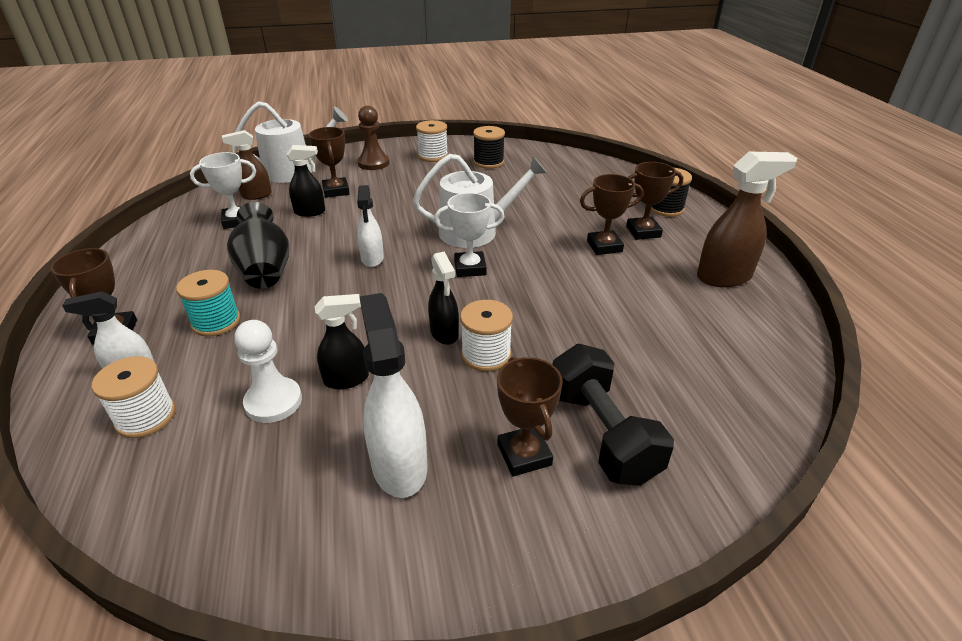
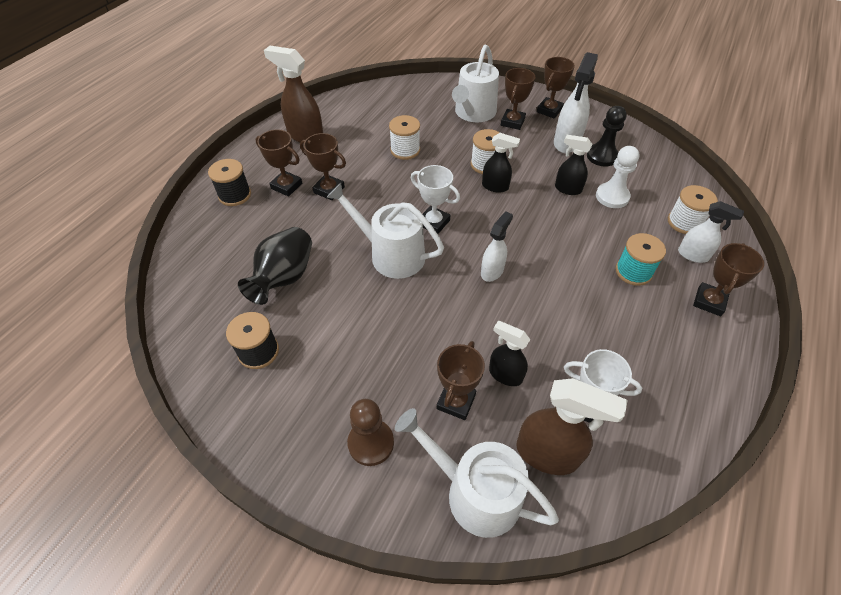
camera: 140 degrees left, 15 degrees up
(256, 195) = (547, 454): brown spray bottle -> brown spray bottle, size x1.59
(265, 270) = (582, 307): black vase -> black vase (284, 278)
(320, 471) = (602, 156): none -> black pawn
(433, 156) = (293, 411): white spool -> white spool (405, 150)
(444, 333) = (495, 187): black spray bottle -> black spray bottle turned 90 degrees clockwise
(487, 532) = (549, 110): none -> brown trophy
(602, 433) = (473, 113): black dumbbell -> white watering can

